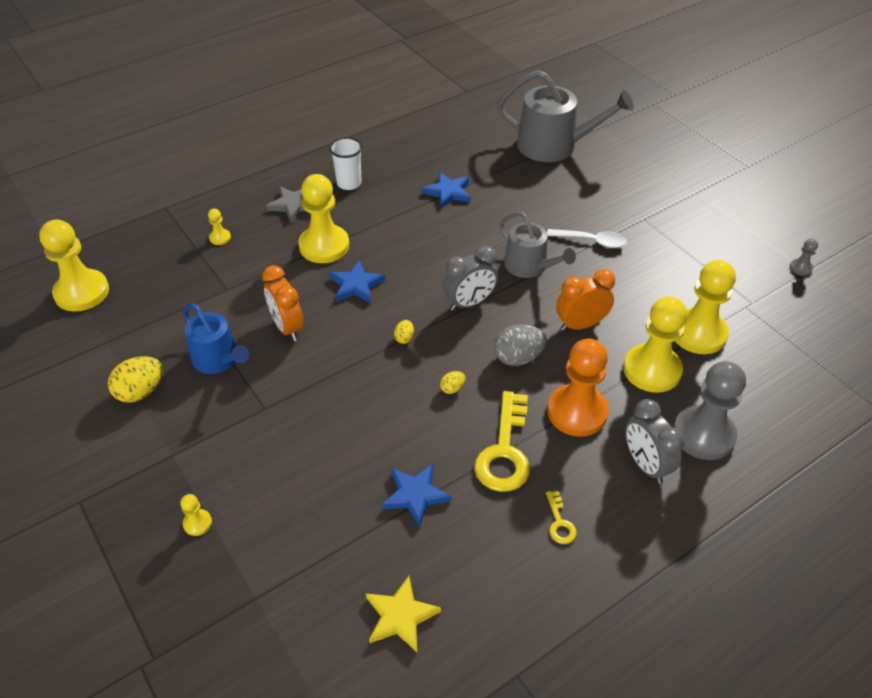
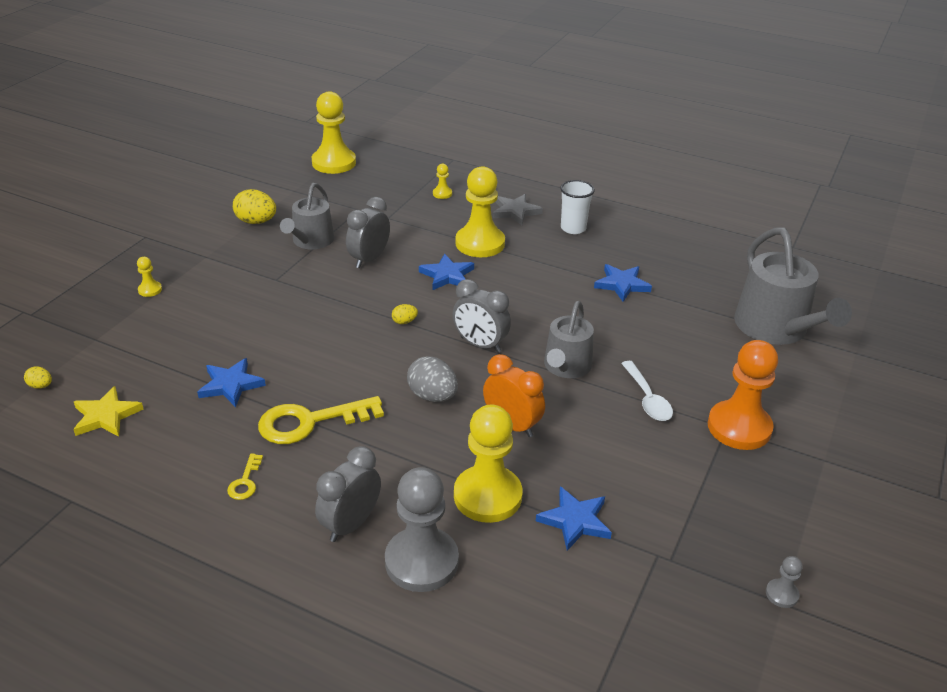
camera: 60 degrees right, 10 degrees down
(218, 360) = (310, 241): blue watering can -> grey watering can
(287, 327) = (369, 259): orange clock -> grey clock
(452, 388) = (364, 368): yellow egg -> yellow egg (41, 386)
(560, 522) = (245, 482): yellow key -> yellow key turned 45 degrees counterclockwise
(577, 412) = (389, 456): orange pawn -> orange pawn (739, 427)
(698, 333) = (575, 521): yellow pawn -> blue star

